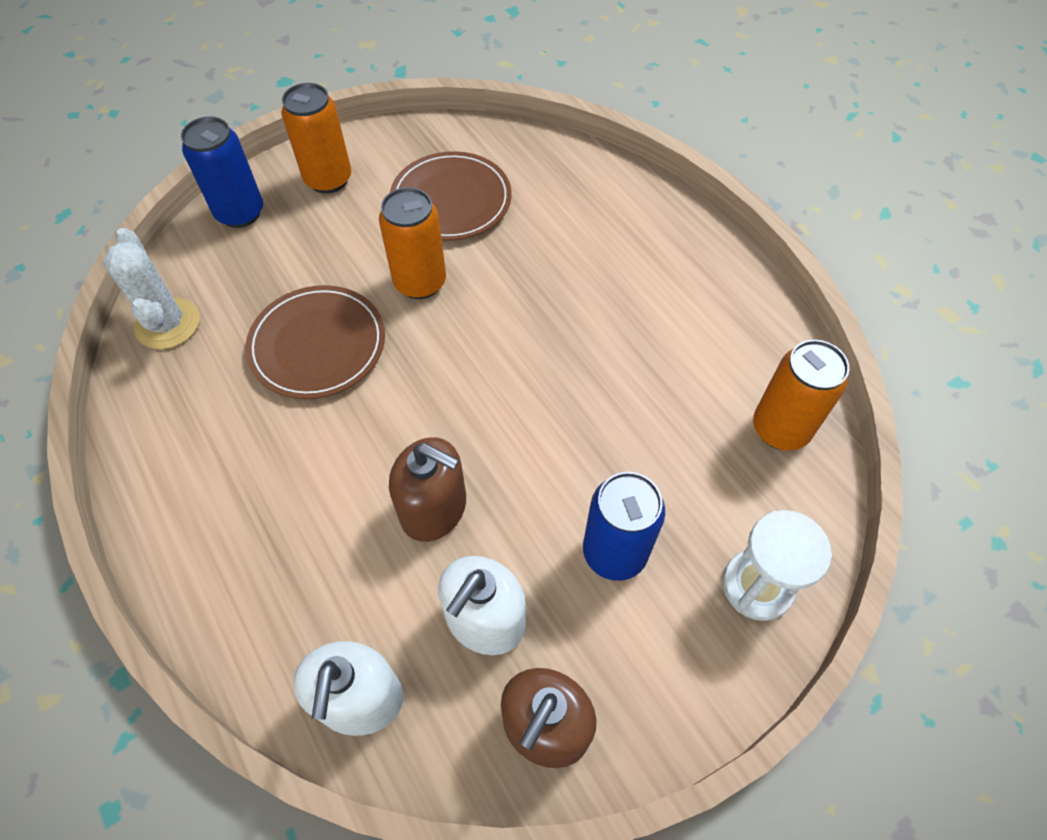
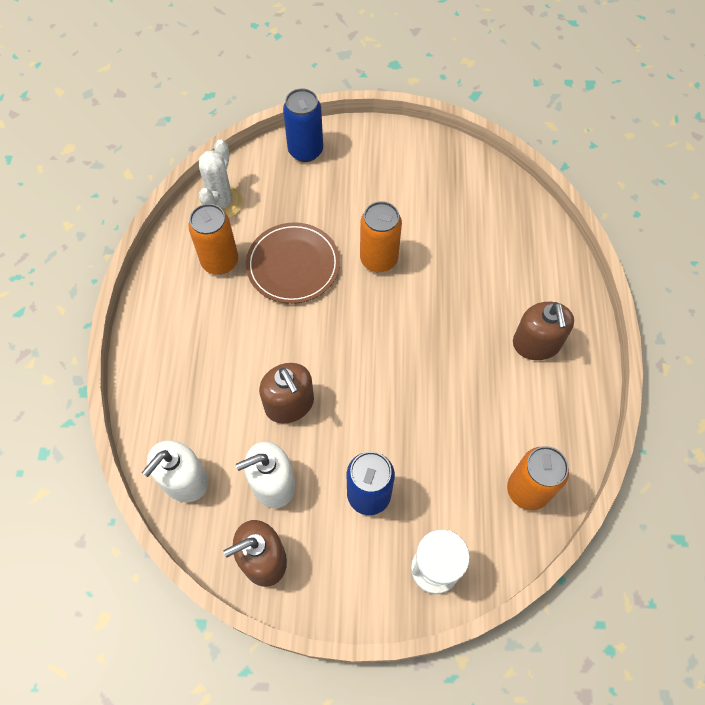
camera: 35 degrees right, 5 degrees up
(328, 179) = (372, 155): orange can -> orange can (220, 261)
(451, 200) = (438, 212): brown plate -> none
(663, 273) = (536, 343): none -> brown soap dispenser

